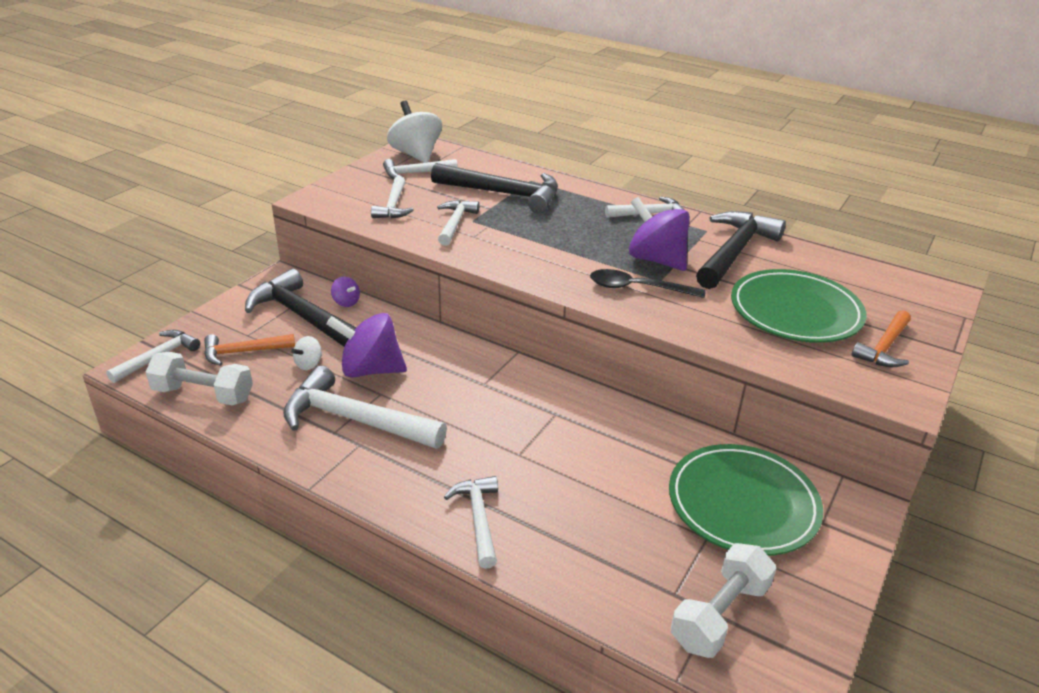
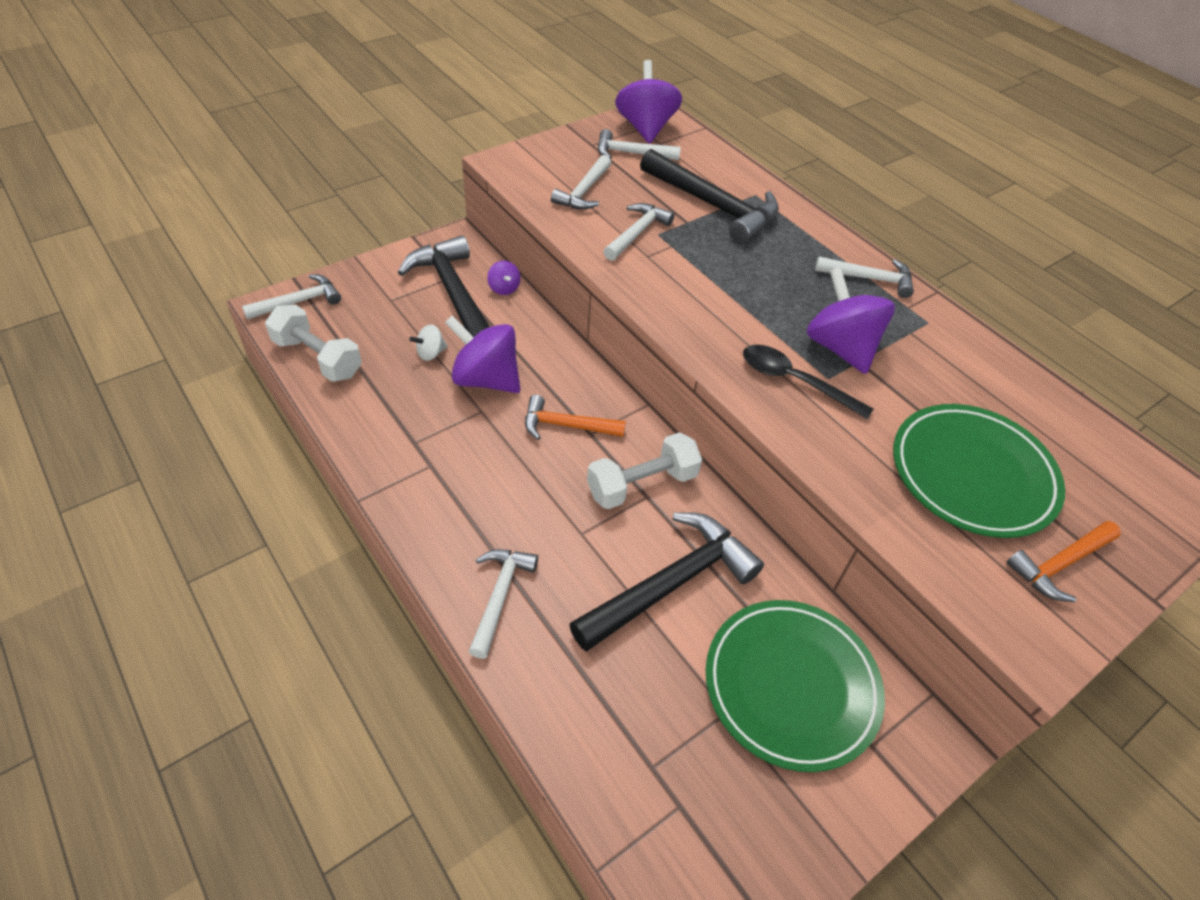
camera: 20 degrees right, 15 degrees up
(243, 352) = (377, 319): orange hammer -> orange hammer (566, 425)
(354, 420) = (440, 434): white hammer -> none
(416, 155) = (645, 128): white spinning top -> purple spinning top
(719, 615) = (686, 813): white dumbbell -> white dumbbell (642, 484)
(734, 251) = (945, 363): black hammer -> black hammer (671, 583)

